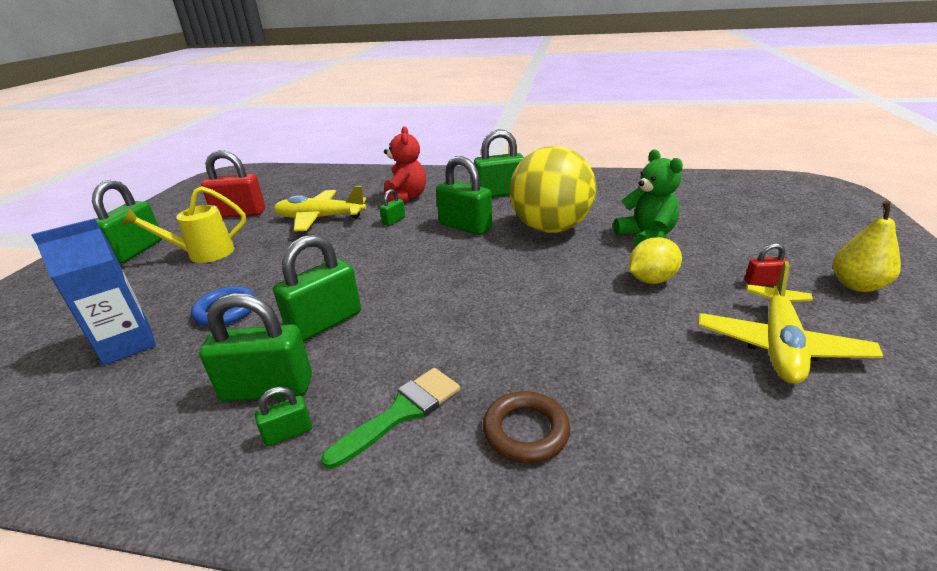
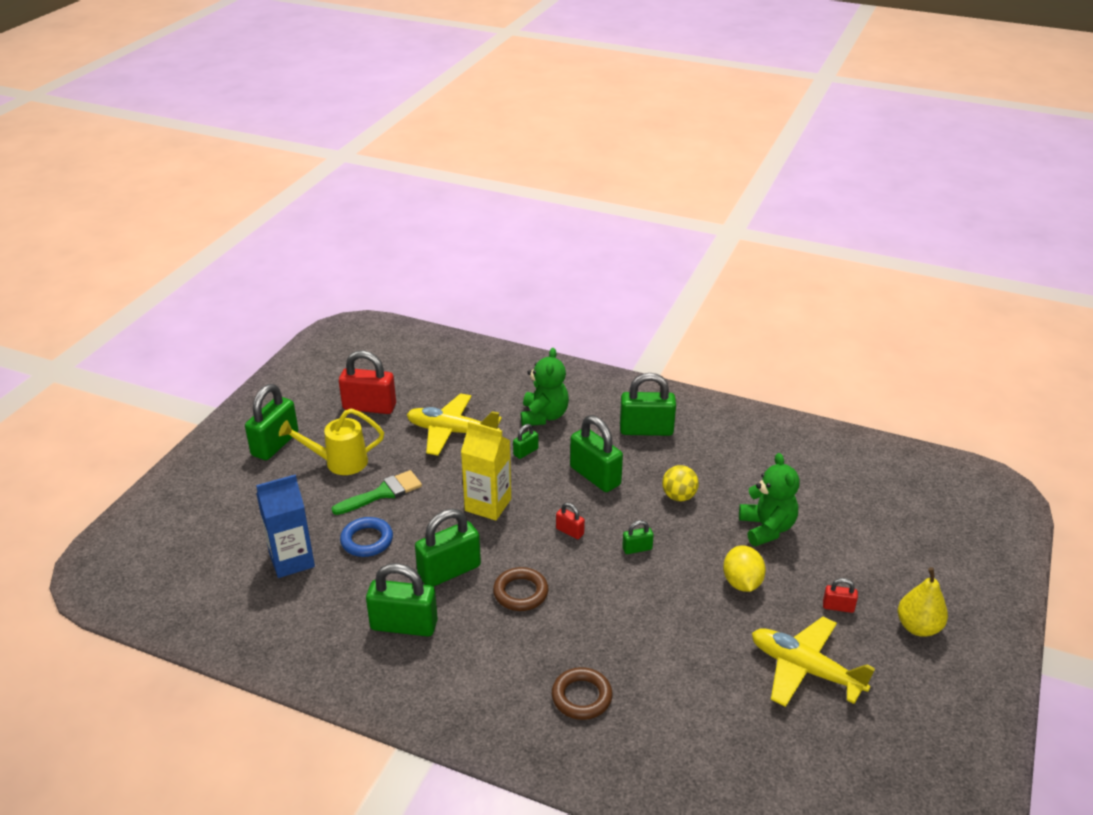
camera: 10 degrees right, 5 degrees up
(288, 433) = (419, 664): green padlock -> green padlock (637, 549)
(363, 262) = (488, 505): none -> yellow carton
(402, 412) = (499, 665): green brush -> green brush (383, 493)
(405, 198) = (544, 416): red teddy bear -> green teddy bear
(413, 329) = (520, 592): none -> brown ring
(453, 268) = (570, 531): none -> red padlock
(550, 228) = (679, 496): yellow ball -> yellow ball, size x0.43
(651, 280) = (742, 583): yellow lemon -> yellow lemon turned 75 degrees counterclockwise
(779, 345) = (805, 669): yellow plane -> yellow plane turned 90 degrees clockwise

